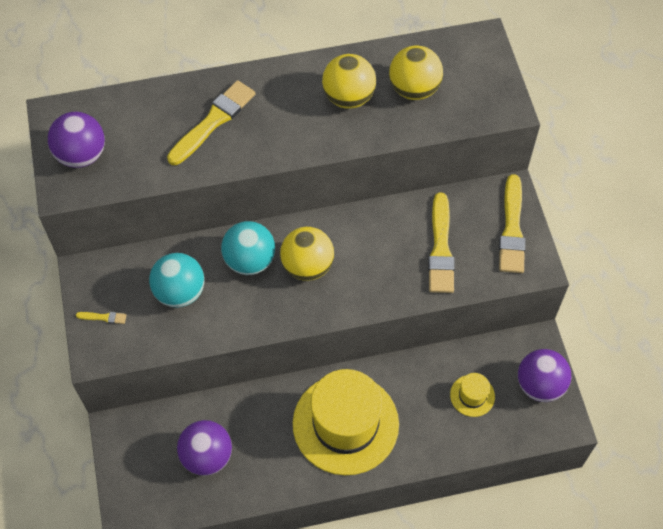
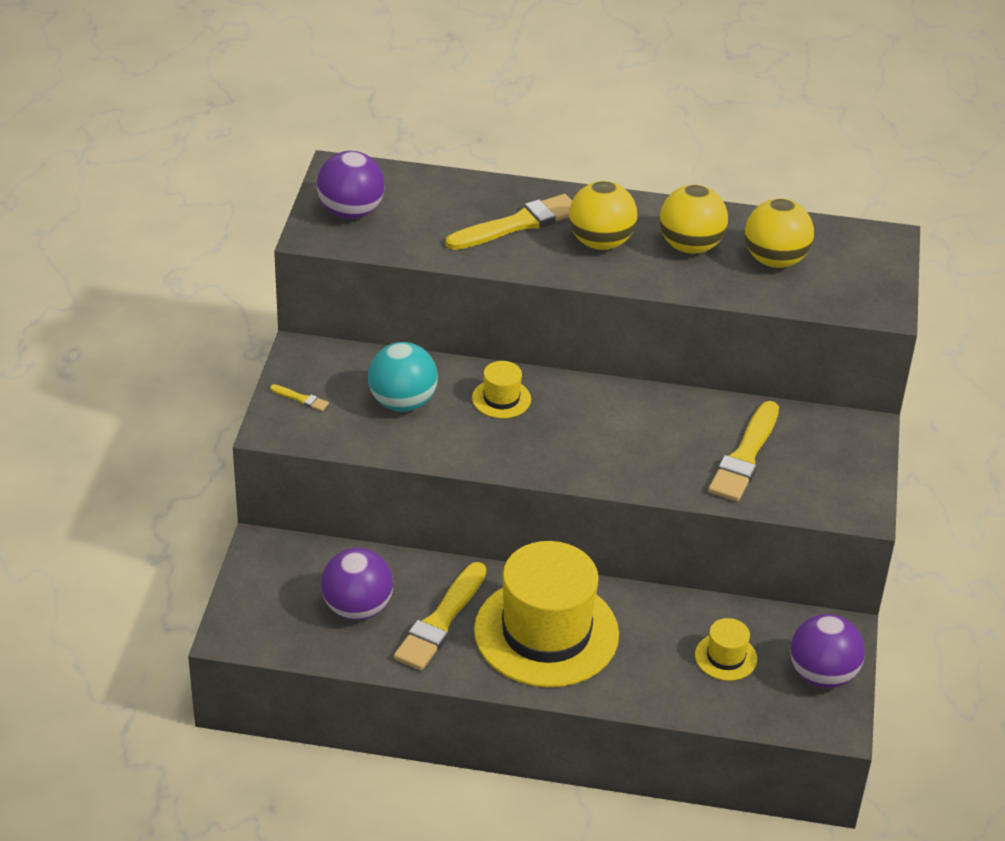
camera: 20 degrees right, 20 degrees down
(250, 260) = (501, 399): turquoise ball -> yellow hat
(307, 266) = (569, 424): yellow ball -> yellow ball (600, 242)
(512, 229) = (847, 465): yellow brush -> yellow brush (441, 621)

